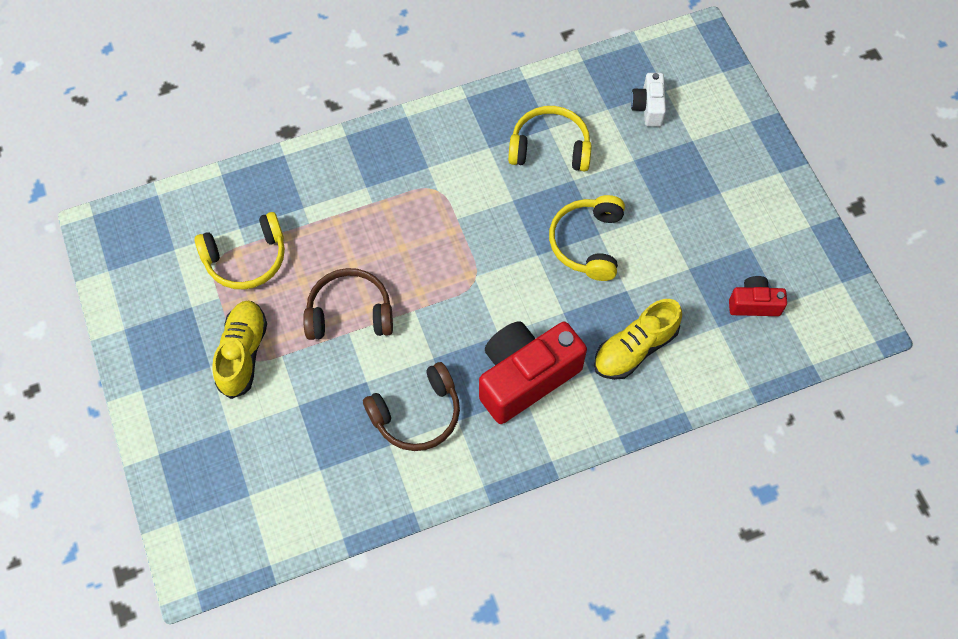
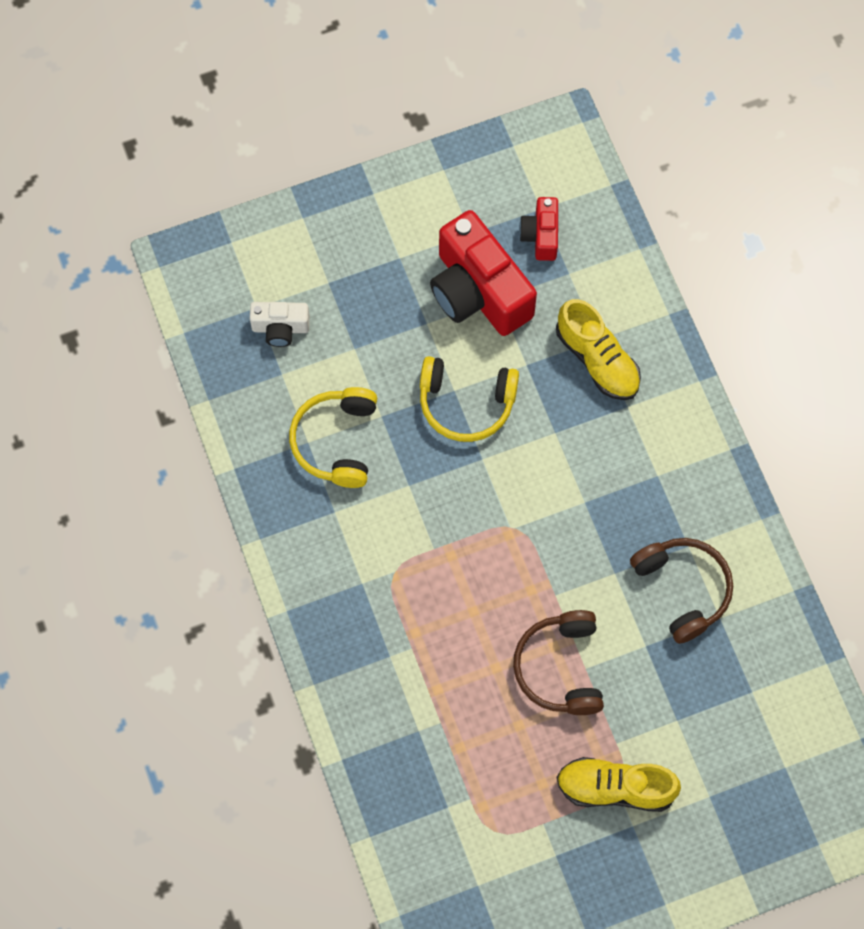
camera: 90 degrees left, 5 degrees up
(246, 259) = (490, 794): yellow headphones -> none
(525, 377) = (635, 474): red camera -> red camera (478, 291)

